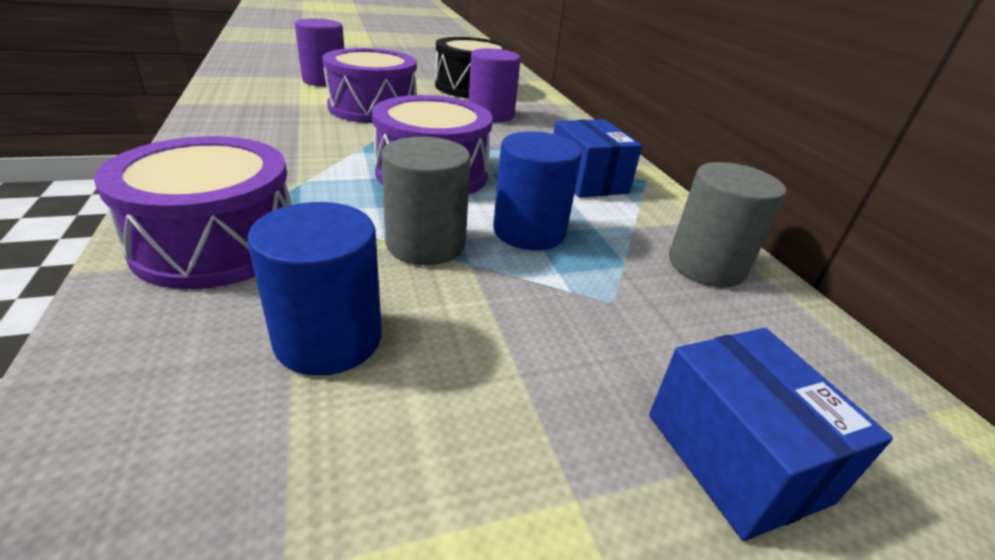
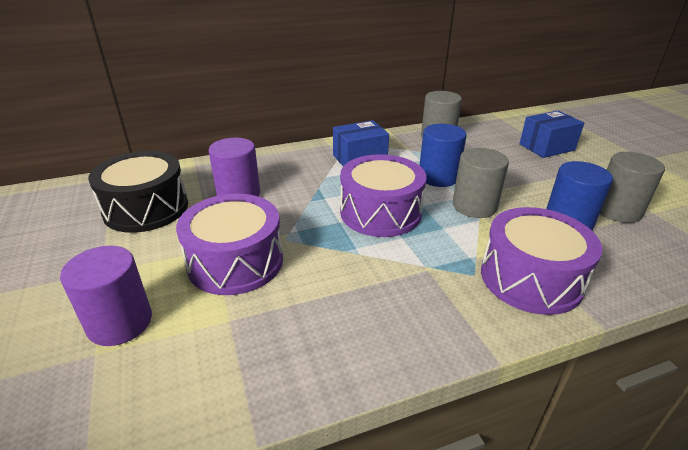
camera: 90 degrees left, 0 degrees up
(332, 460) = (617, 210): none -> grey cylinder

